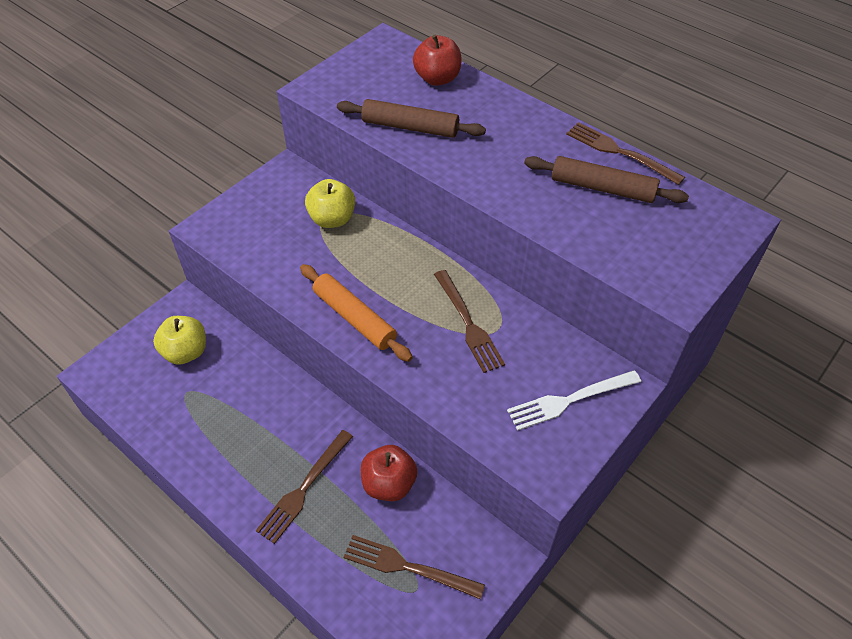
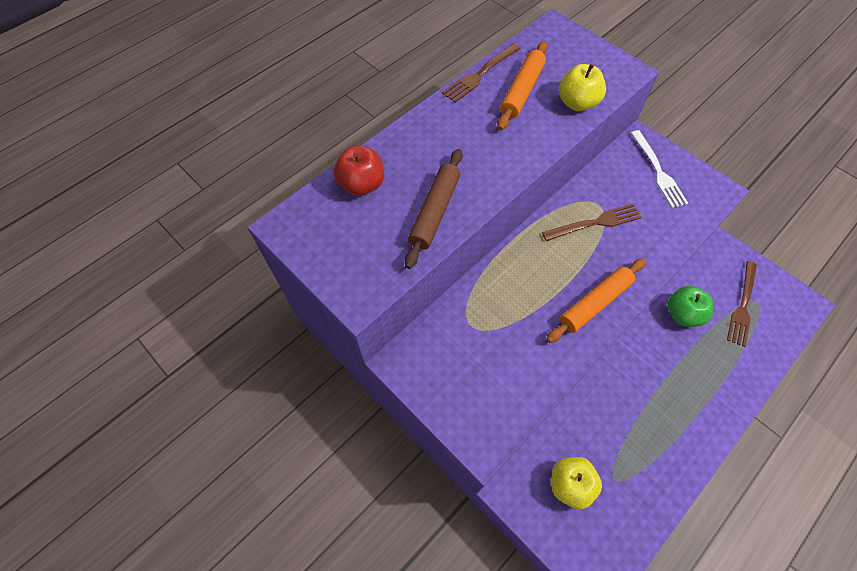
camera: 85 degrees left, 10 degrees up
(304, 489) = (695, 374): brown fork -> none
(332, 219) = (476, 319): yellow apple -> yellow apple (577, 103)
(389, 484) = (682, 314): red apple -> green apple
(602, 188) = (522, 91): brown rolling pin -> orange rolling pin

